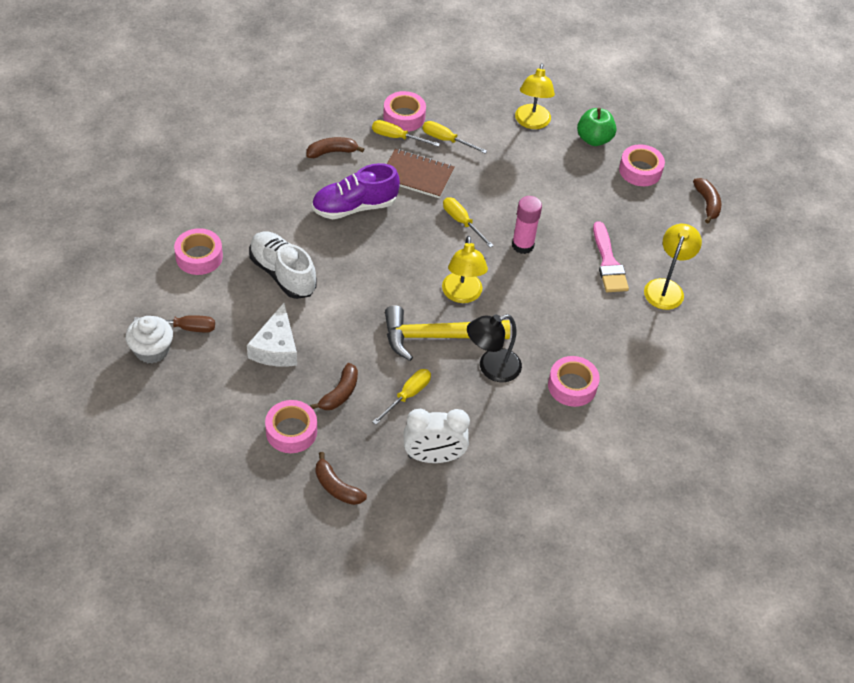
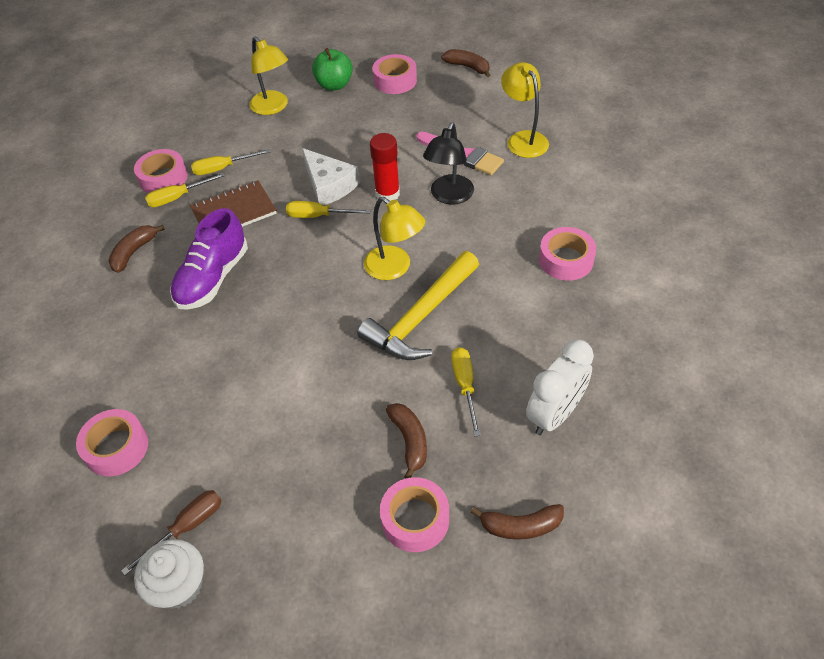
camera: 40 degrees left, 0 degrees up
(276, 347) = (300, 458): white cheese -> white cheese (329, 185)
(282, 274) = (220, 388): white shoe -> none
(491, 368) = (494, 302): black lamp -> black lamp (449, 196)
(522, 245) = (387, 194): pink glue stick -> red glue stick

